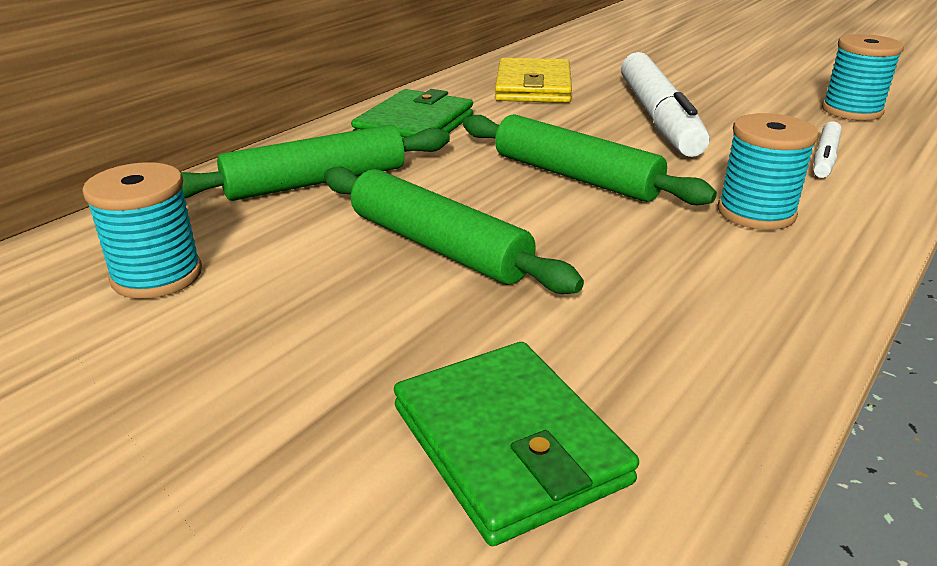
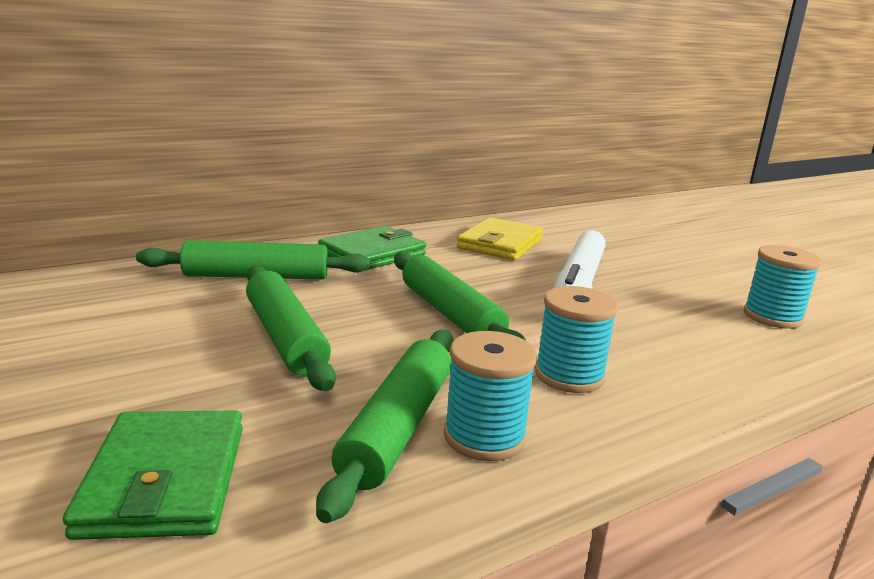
camera: 20 degrees right, 10 degrees down
(157, 276) = (86, 311): turquoise spool -> turquoise spool (484, 437)
(669, 312) = (397, 428): none -> green rolling pin
(825, 158) = (693, 348): white marker -> none

